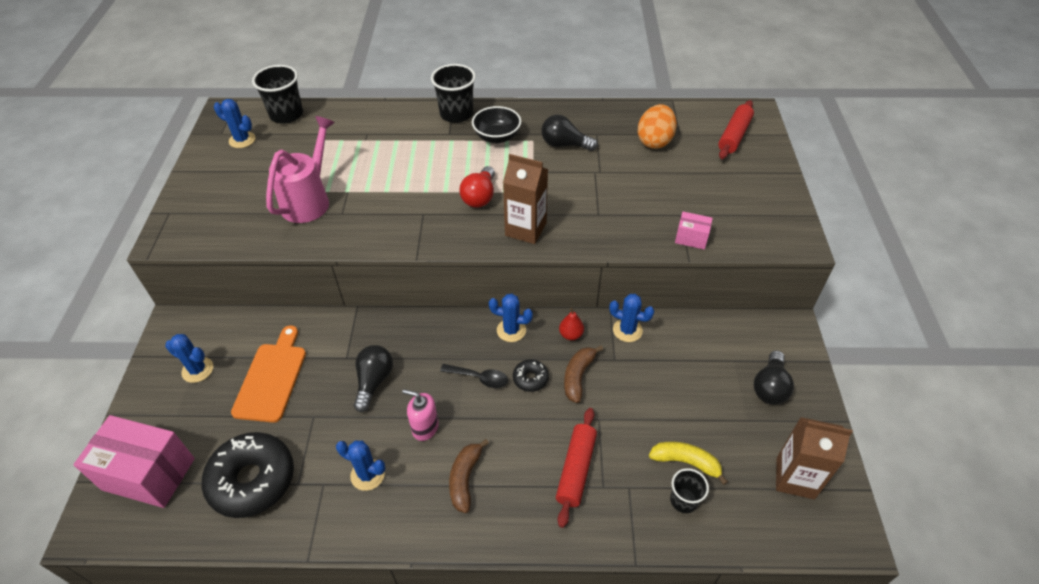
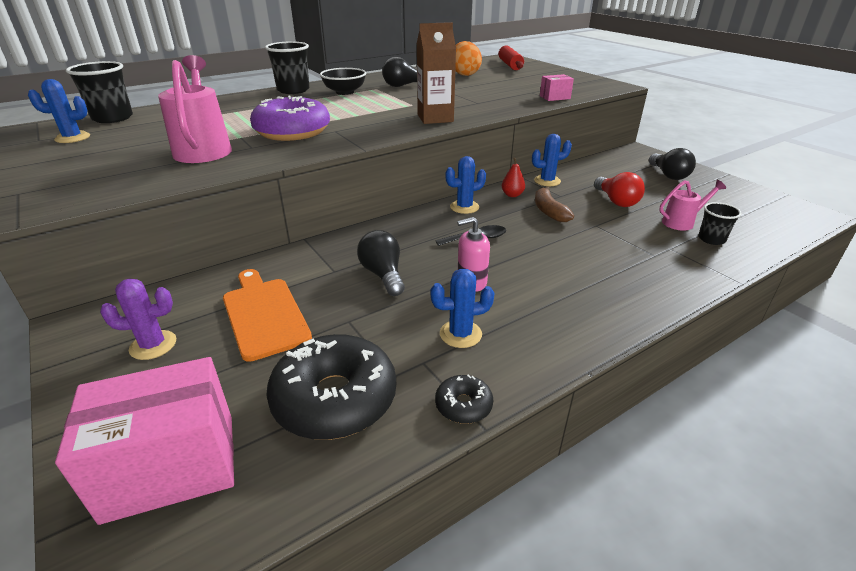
camera: 35 degrees left, 15 degrees down
(197, 370) = (153, 345): blue cactus -> purple cactus
(390, 200) = (292, 131): none -> purple donut
(465, 479) = (551, 296): brown banana -> none
(480, 196) = (373, 114): red light bulb -> red light bulb (616, 201)
(530, 378) = (516, 224): black donut -> black donut (463, 405)
(576, 469) = (623, 255): red rolling pin -> none
(686, 462) = (682, 222): yellow banana -> pink watering can
(795, 478) = (747, 204): brown carton -> none

